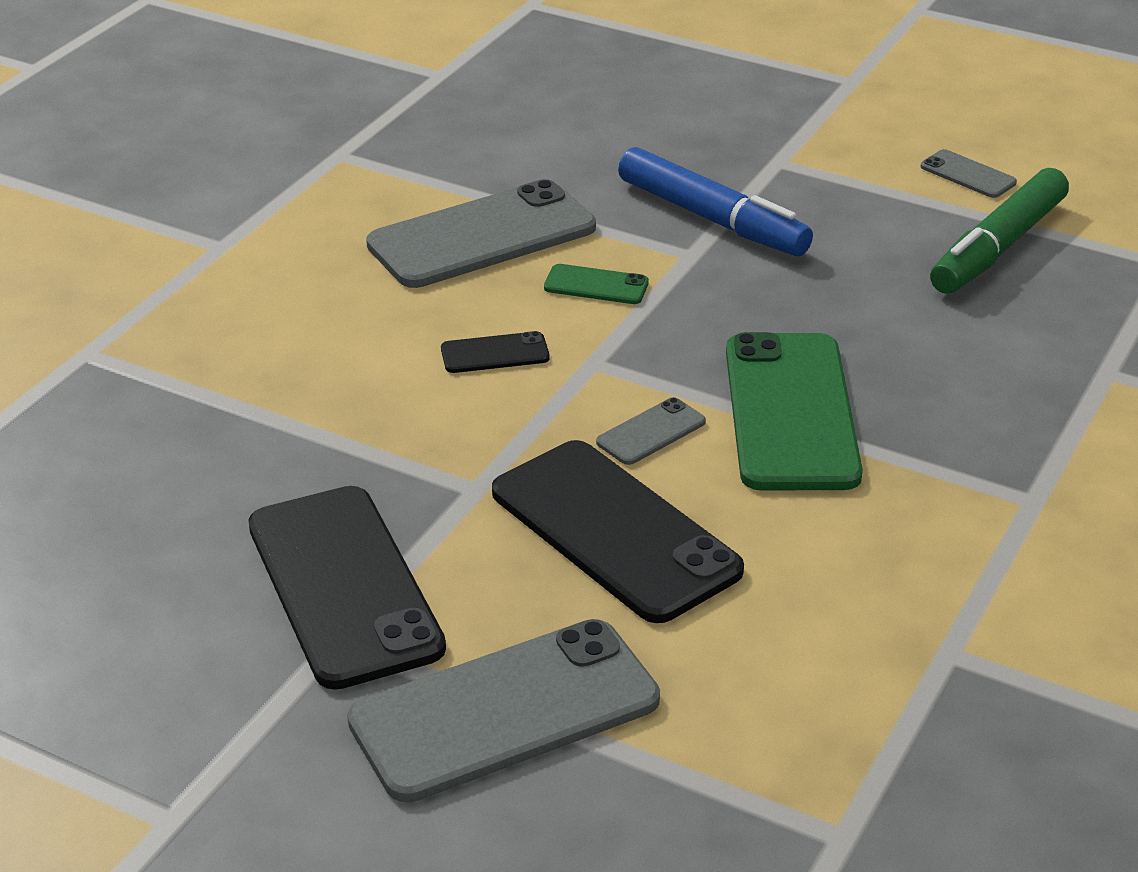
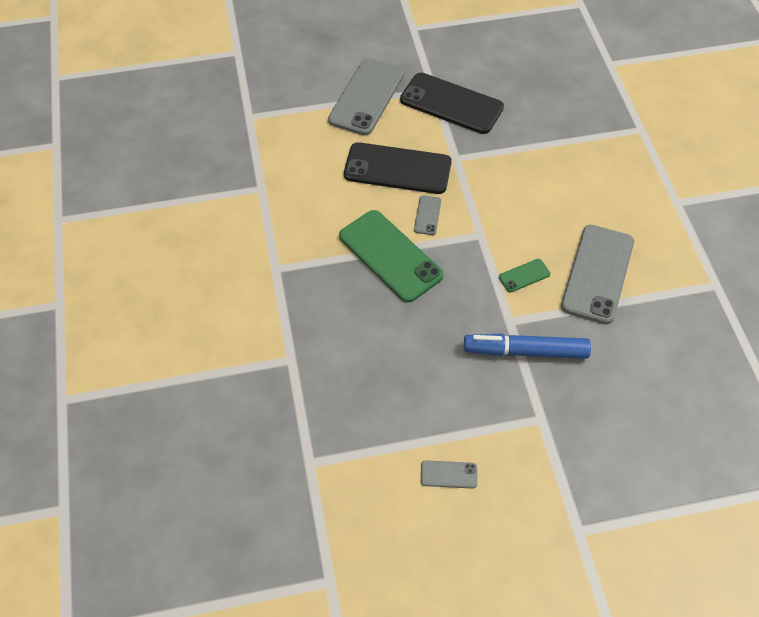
camera: 140 degrees right, 20 degrees up
(495, 354) = (517, 216): black phone -> none
(997, 247) = (391, 419): green marker -> none

